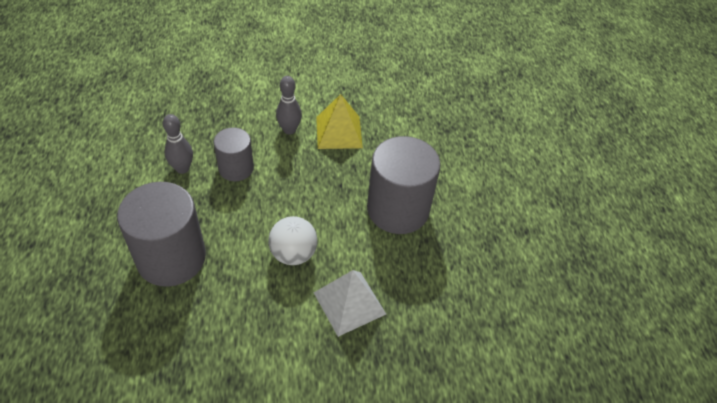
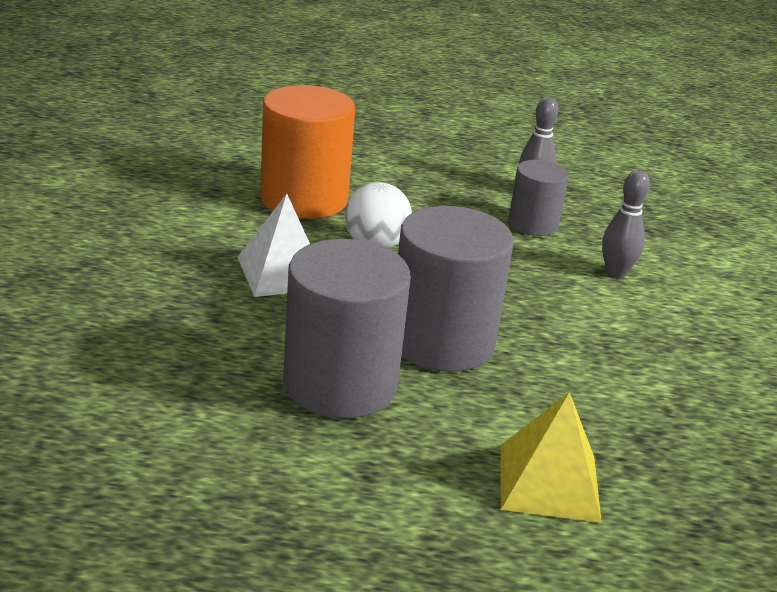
camera: 100 degrees right, 20 degrees down
(171, 258) = (389, 174): grey cylinder -> grey cylinder (340, 384)
(232, 310) = (304, 199): none -> orange cylinder
(339, 132) = (617, 315): yellow pyramid -> yellow pyramid (549, 482)

